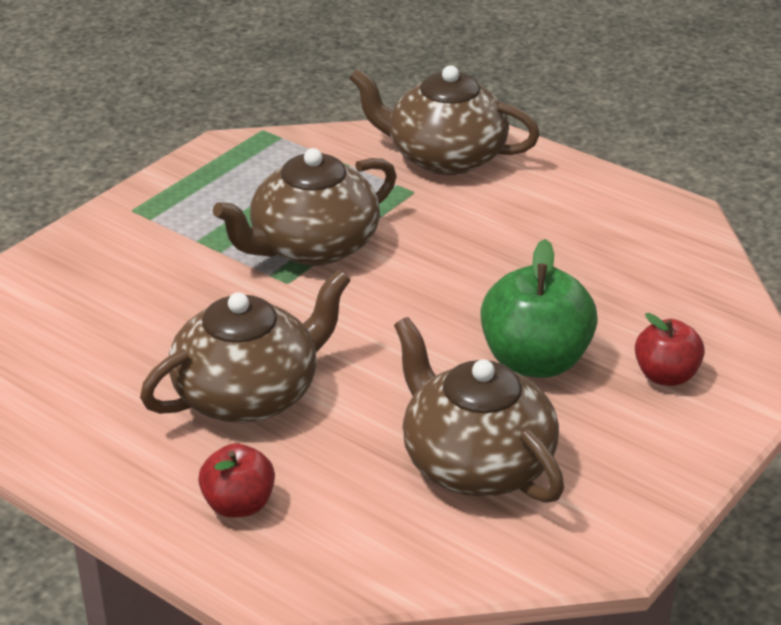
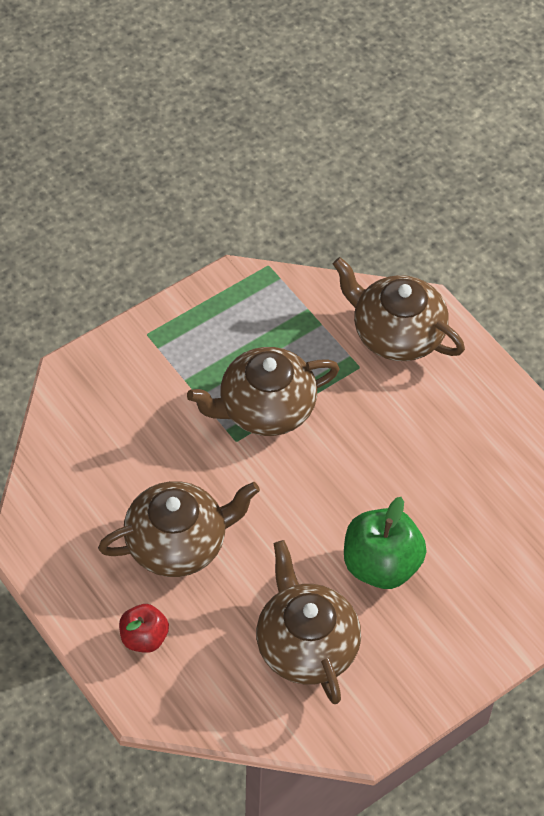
camera: 15 degrees right, 20 degrees up
(666, 376) = (466, 603): red apple -> none

